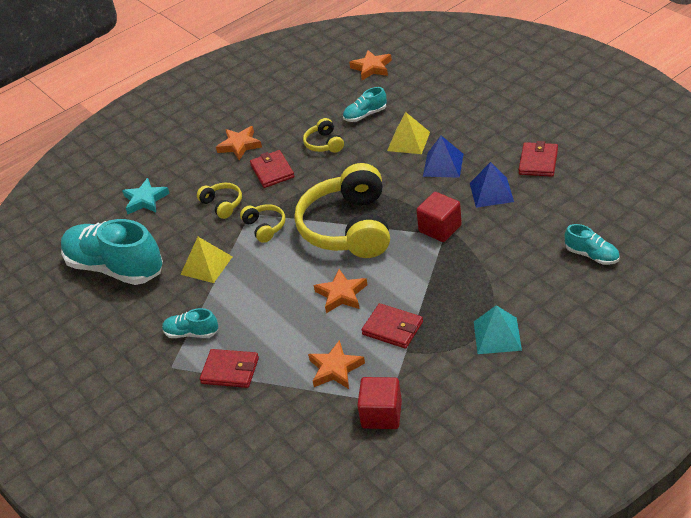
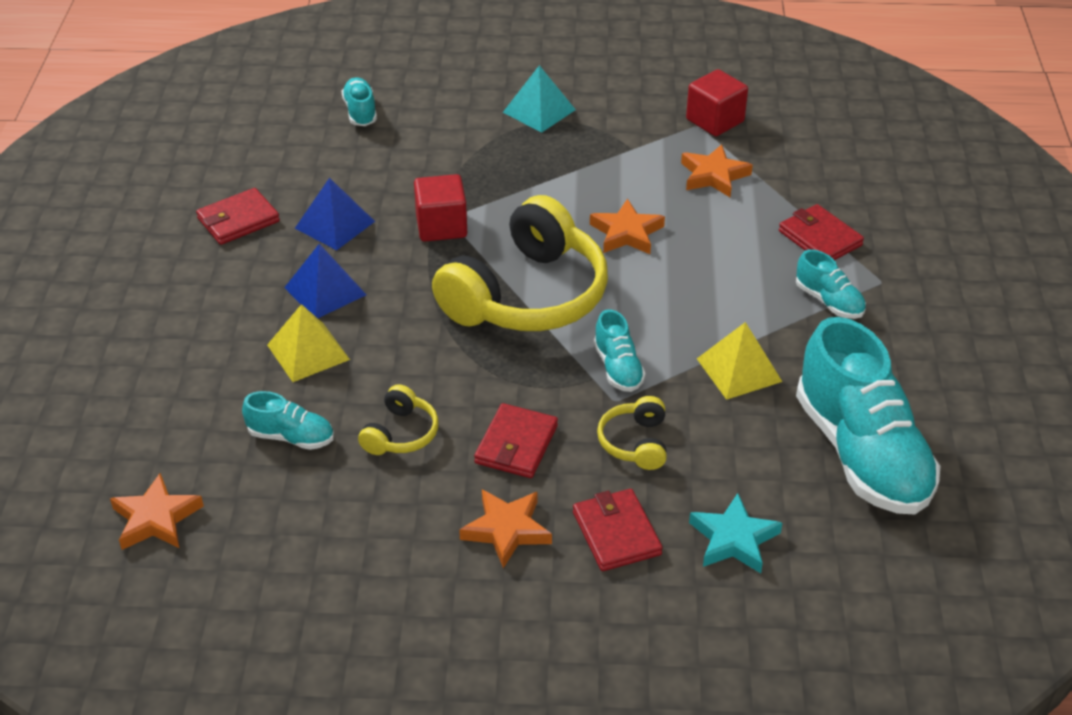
camera: 145 degrees left, 0 degrees up
(265, 227) = (618, 368): yellow headphones -> turquoise shoe
(392, 328) = (618, 173): red wallet -> red wallet (616, 533)

